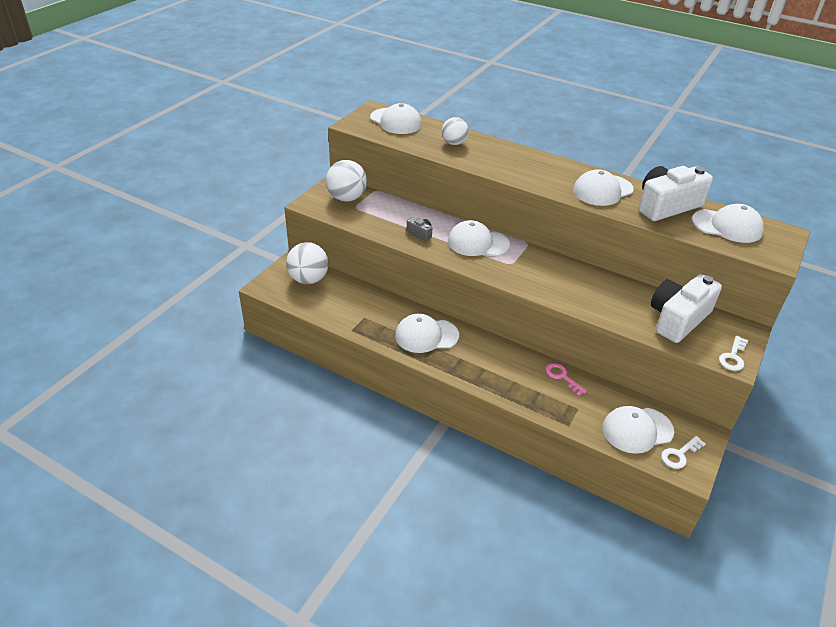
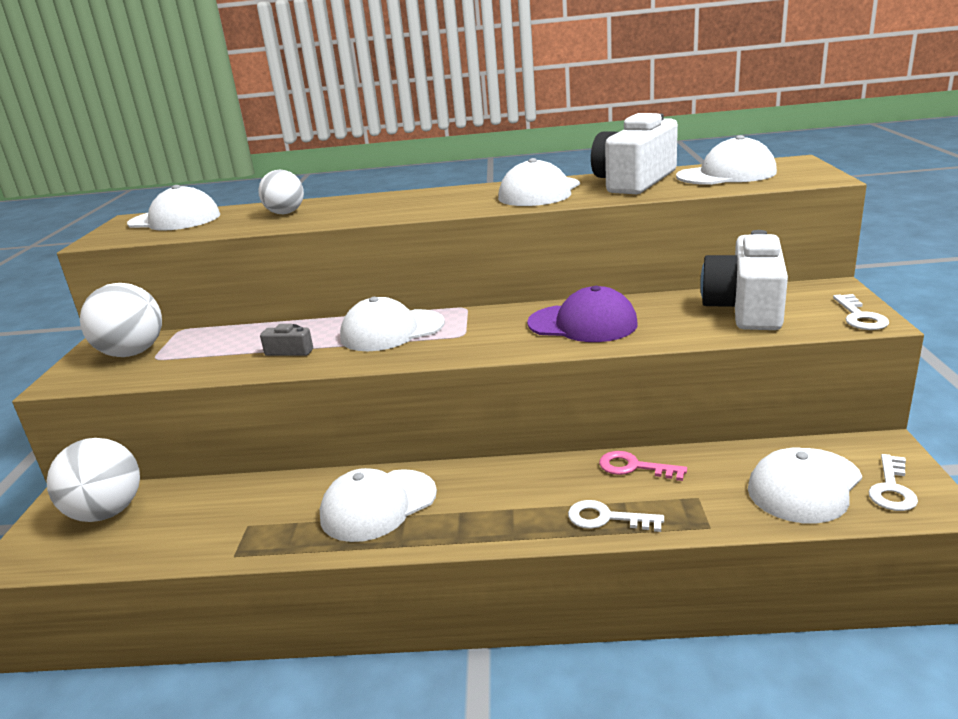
camera: 25 degrees left, 15 degrees down
(524, 396) = (606, 518): none -> white key
(578, 286) = (582, 324): none -> purple cap

